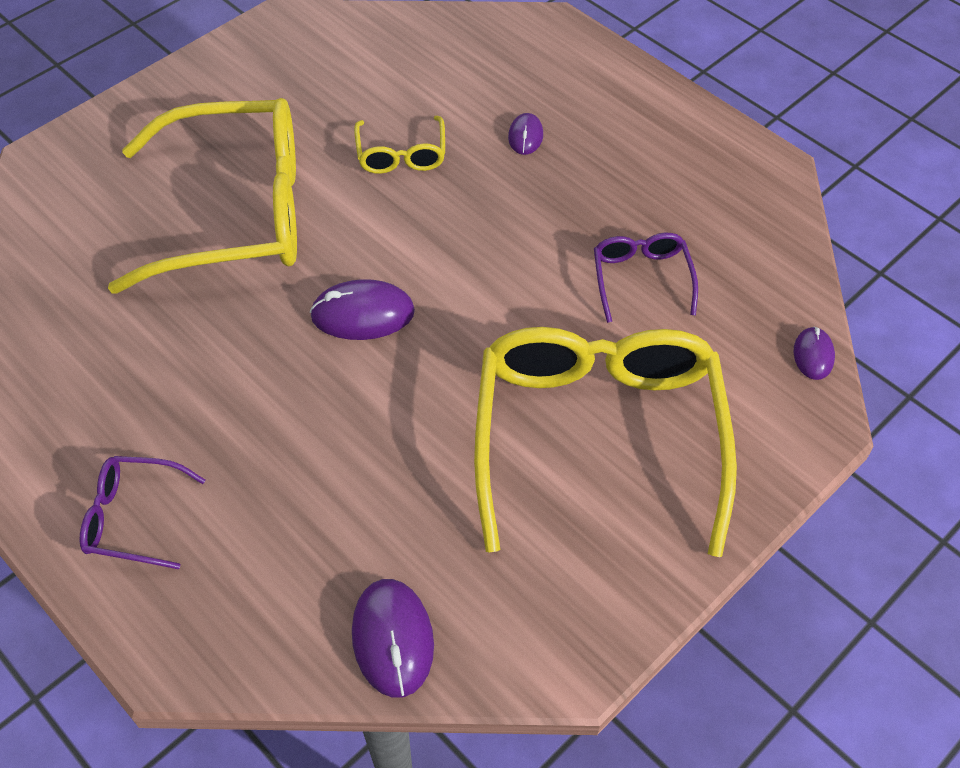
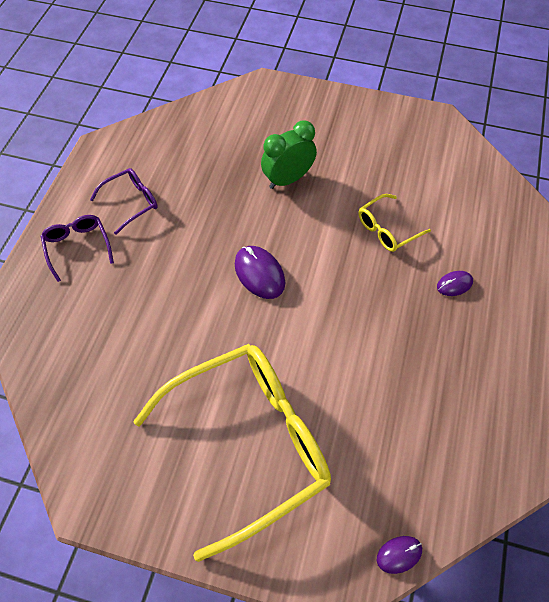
camera: 60 degrees right, 5 degrees up
(236, 213) = (288, 179): yellow glasses -> green clock
(392, 639) = (62, 401): purple mouse -> none
(641, 279) = (387, 409): purple glasses -> purple glasses (131, 202)

